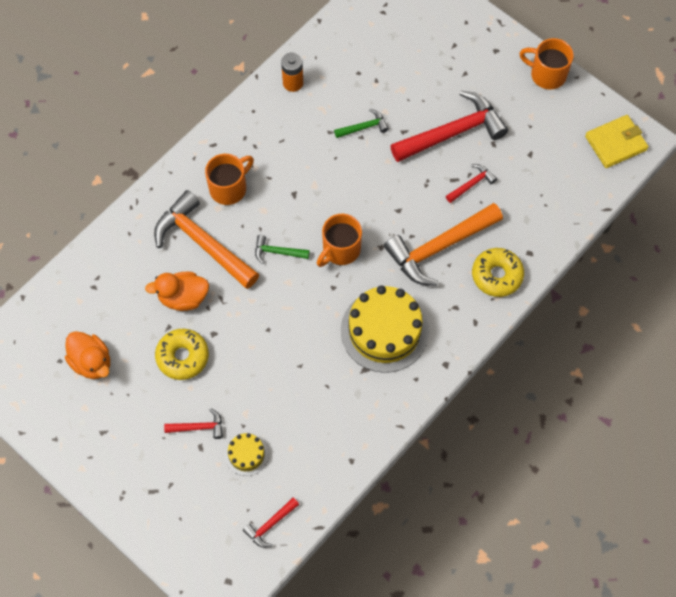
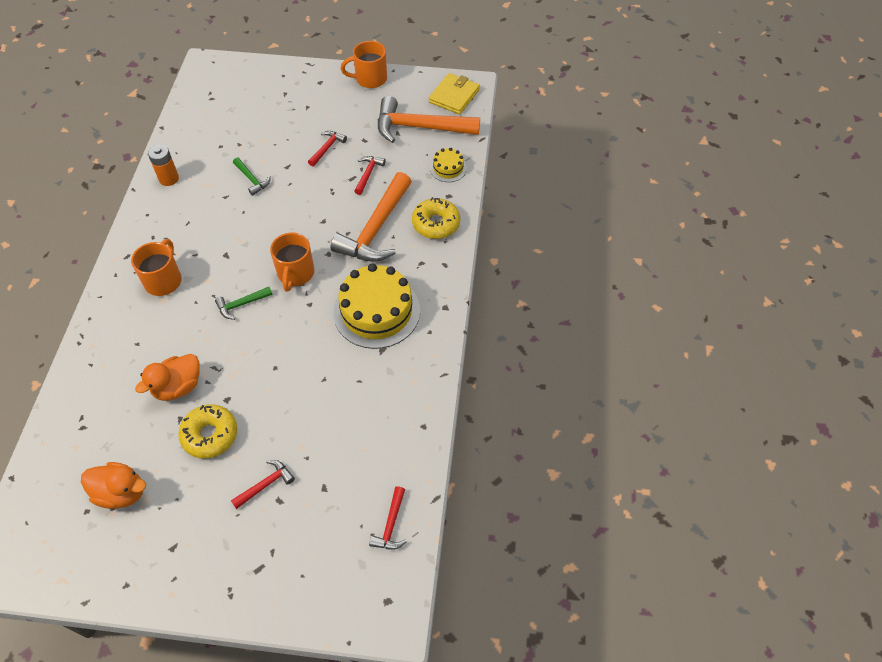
camera: 35 degrees left, 10 degrees down
(203, 243) = (168, 334): orange hammer -> orange hammer (420, 127)
(246, 454) = (326, 479): yellow cake -> yellow cake (448, 168)
(364, 127) = (252, 179): green hammer -> green hammer turned 105 degrees clockwise
(453, 132) = (327, 148): red hammer -> red hammer, size x0.46

